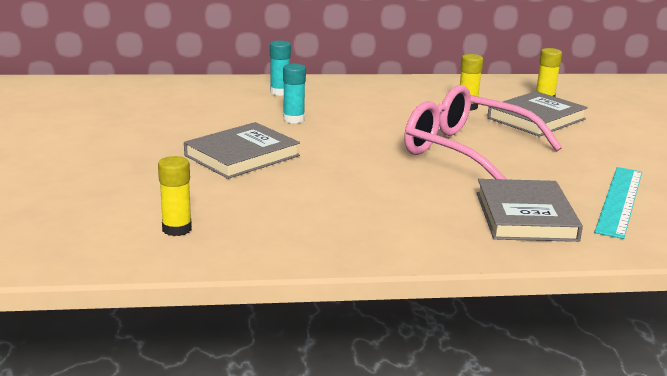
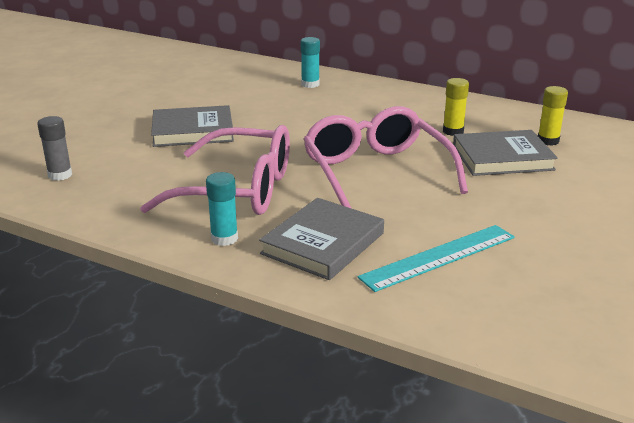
camera: 35 degrees right, 5 degrees up
(177, 229) = (60, 175): yellow glue stick -> grey glue stick
(293, 119) = (281, 110): turquoise glue stick -> turquoise glue stick (224, 238)
(380, 194) = (238, 189): none -> pink glasses

